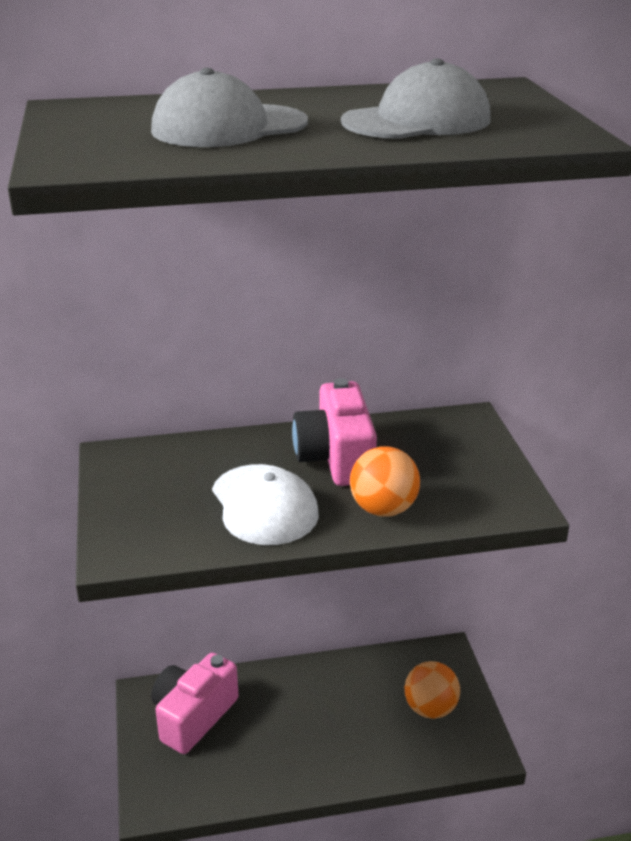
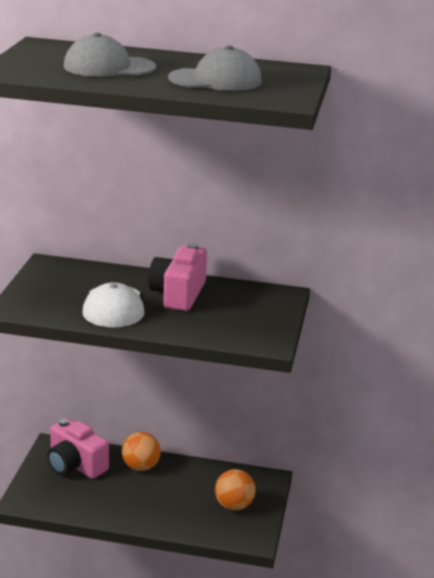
camera: 20 degrees right, 5 degrees down
(193, 716) = (75, 465): pink camera -> pink camera turned 105 degrees counterclockwise
(383, 509) = (182, 325): orange ball -> orange ball (141, 467)

